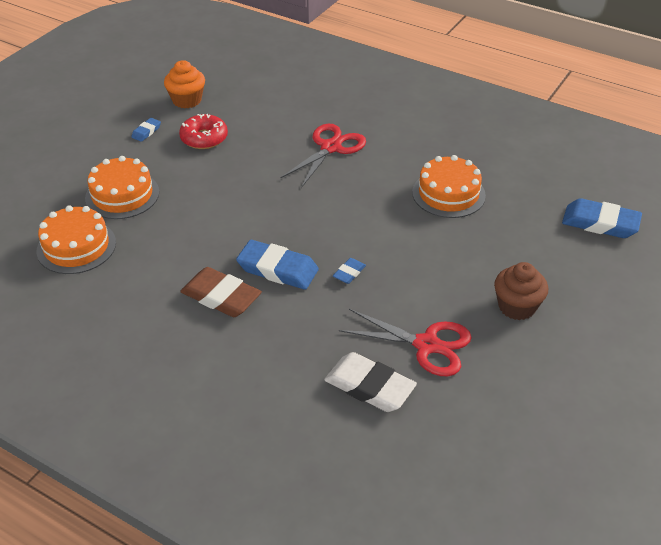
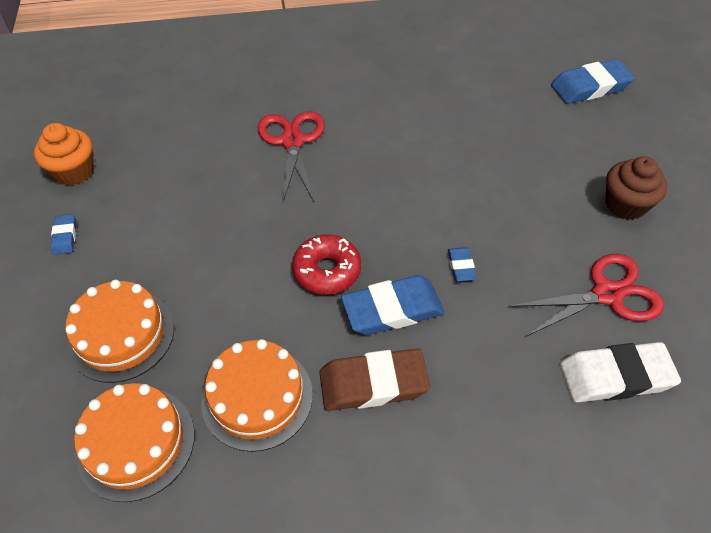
camera: 40 degrees left, 10 degrees up
(204, 138) = (145, 205): red donut -> red donut (327, 270)
(448, 194) = (450, 128): orange cake -> orange cake (257, 397)

